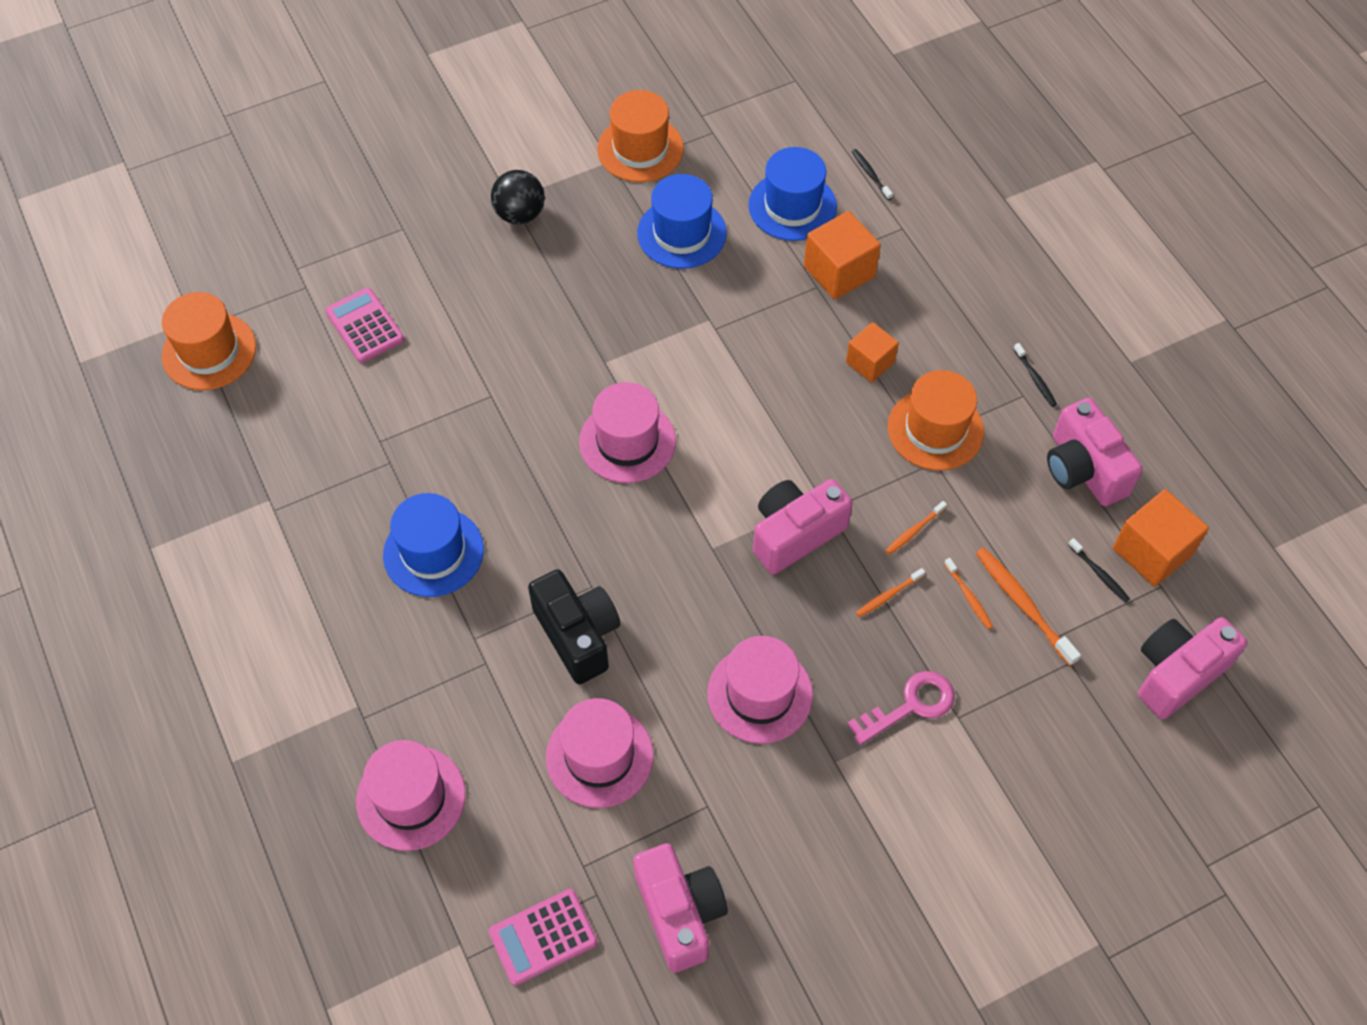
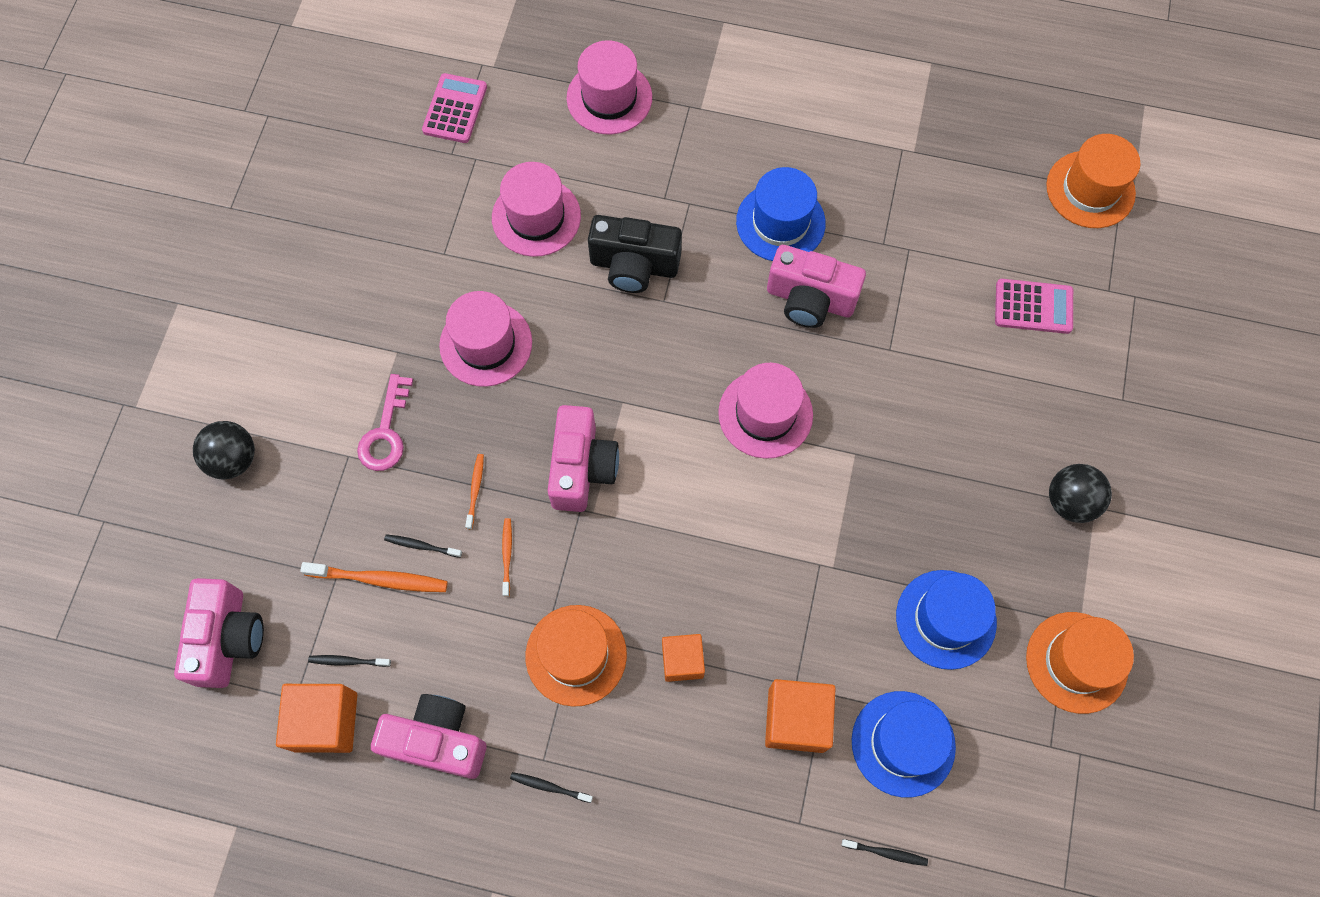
camera: 130 degrees right, 10 degrees up
(680, 913) = (396, 188): pink camera -> pink camera (810, 299)
(969, 597) = (421, 546): orange toothbrush -> black toothbrush
(1053, 808) = (233, 459): none -> black ball

